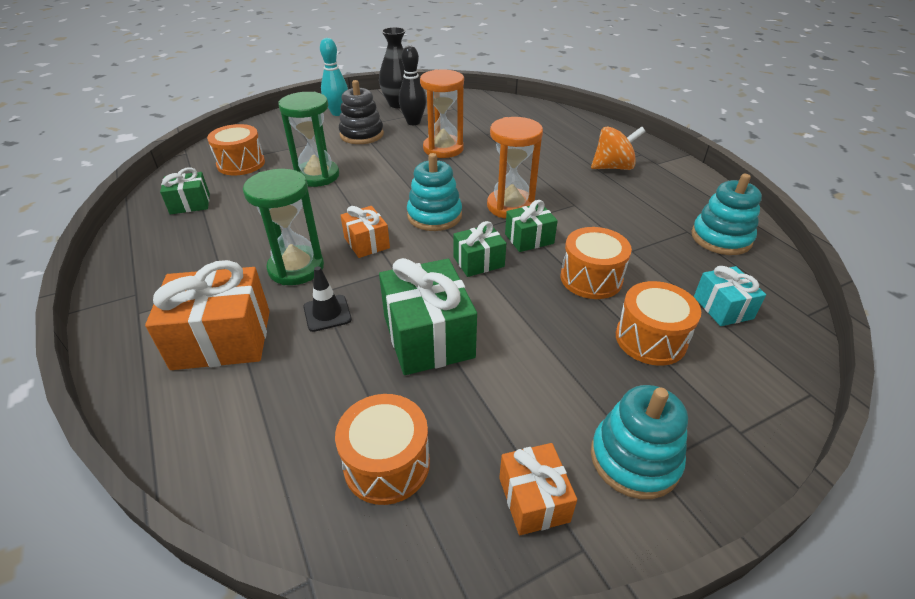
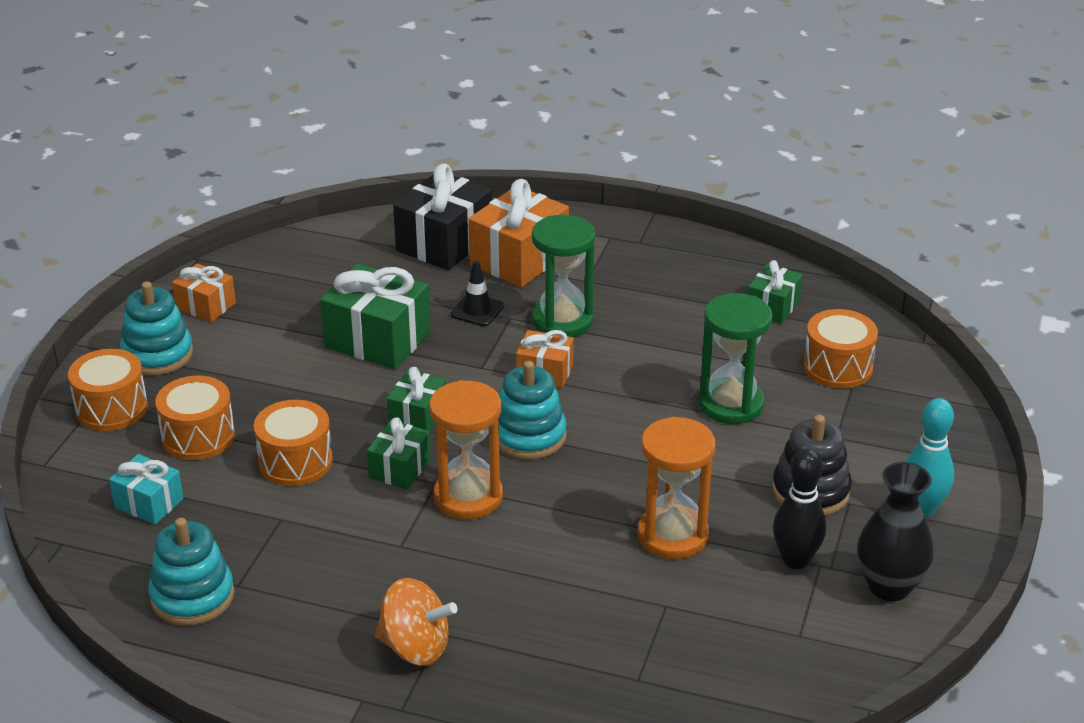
camera: 135 degrees right, 5 degrees down
(233, 405) = (444, 243): none -> black gift
(387, 464) = (310, 273): orange drum -> orange drum (111, 408)
(613, 167) = (415, 647): orange spinning top -> orange spinning top turned 105 degrees counterclockwise

